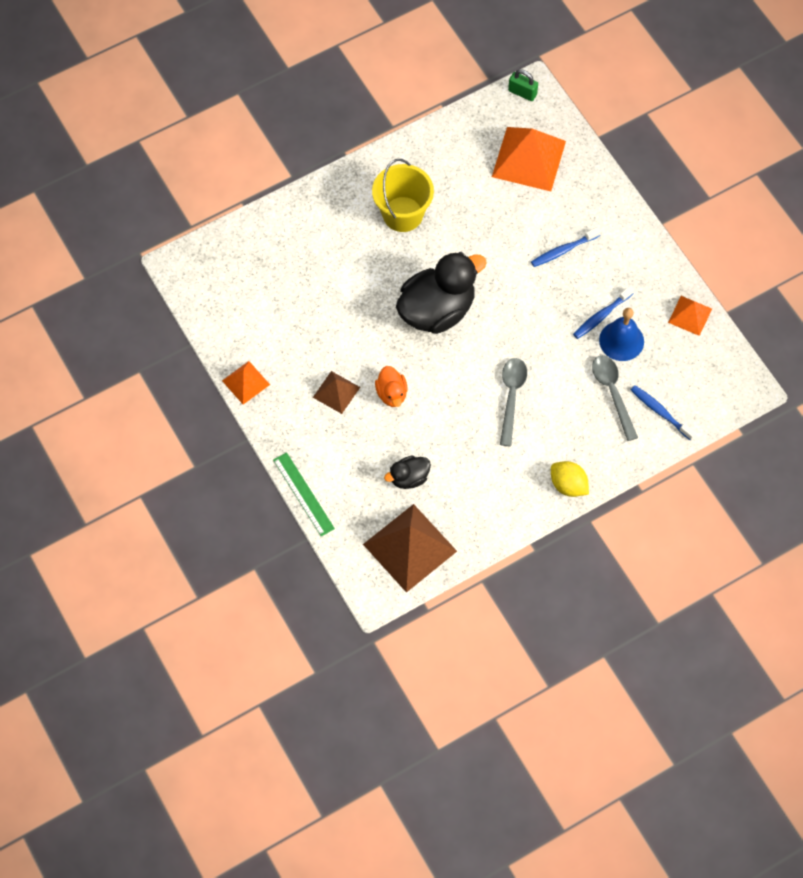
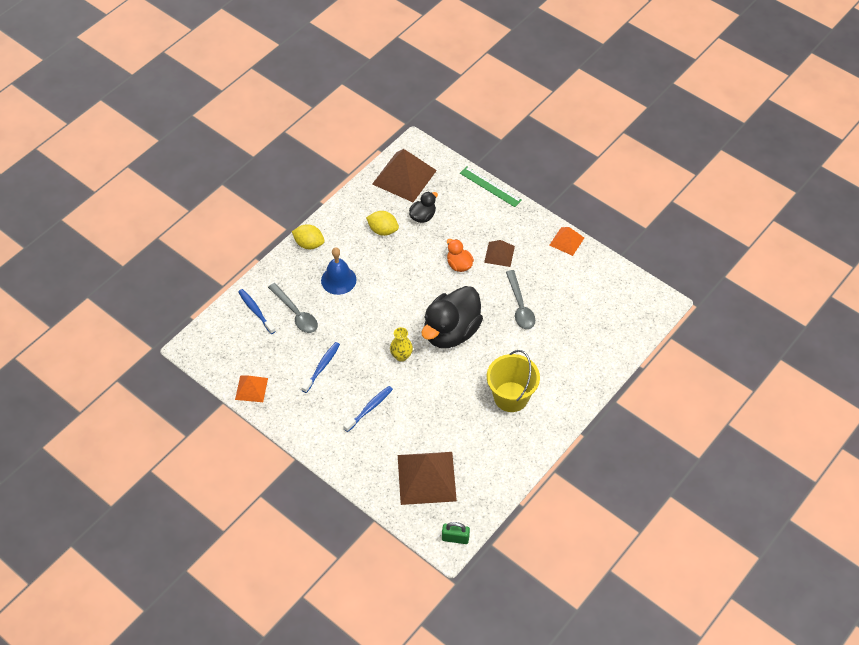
camera: 160 degrees right, 10 degrees down
(467, 474) = (383, 230): none -> yellow lemon
(506, 299) = (401, 356): none -> yellow vase
(511, 397) = (371, 288): grey spoon -> grey spoon (520, 306)
(528, 159) = (426, 477): orange pyramid -> brown pyramid
(621, 340) = (300, 353): blue bell -> blue bell (338, 280)
(660, 412) = (256, 311): blue toothbrush -> blue toothbrush turned 150 degrees counterclockwise

